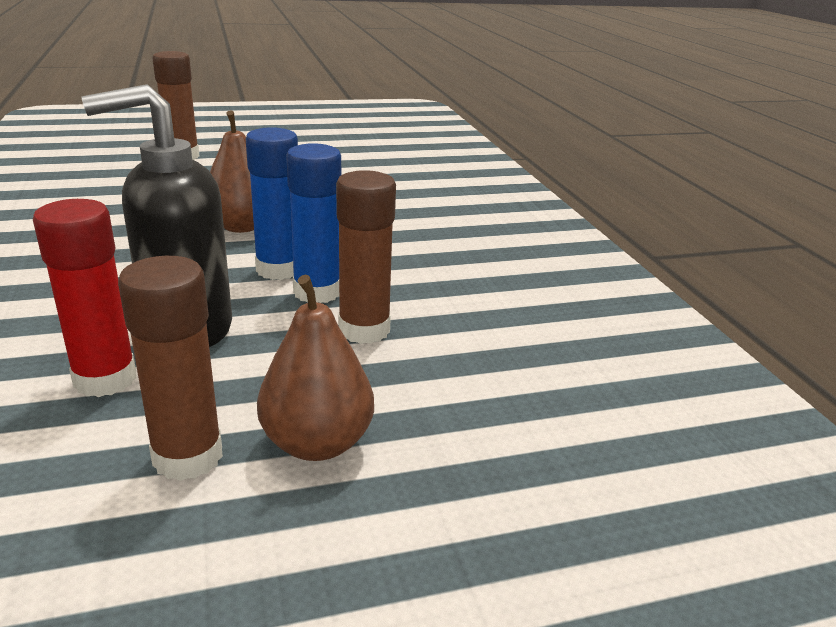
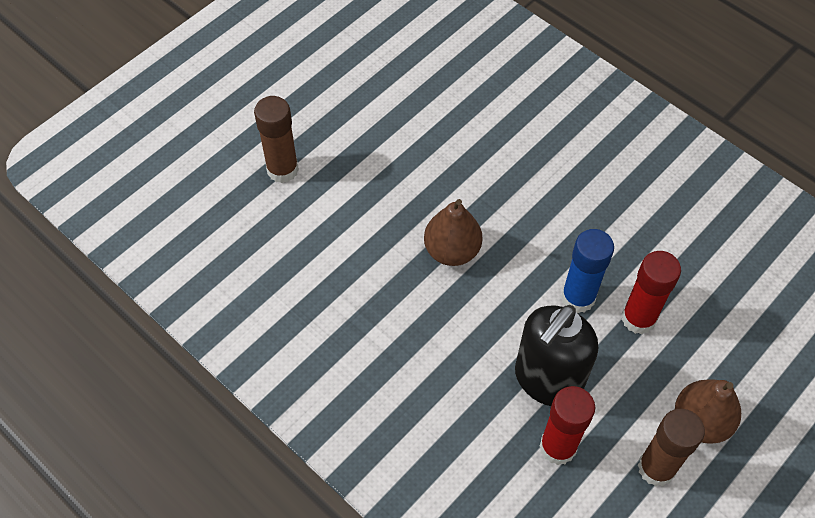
camera: 30 degrees left, 30 degrees up
(278, 269) = (531, 288): blue glue stick -> none
(364, 330) = (638, 318): brown glue stick -> red glue stick

